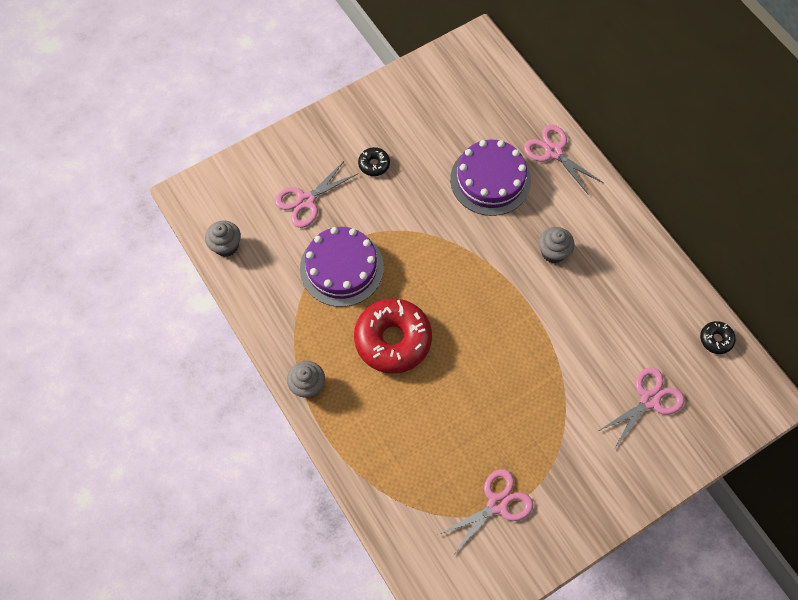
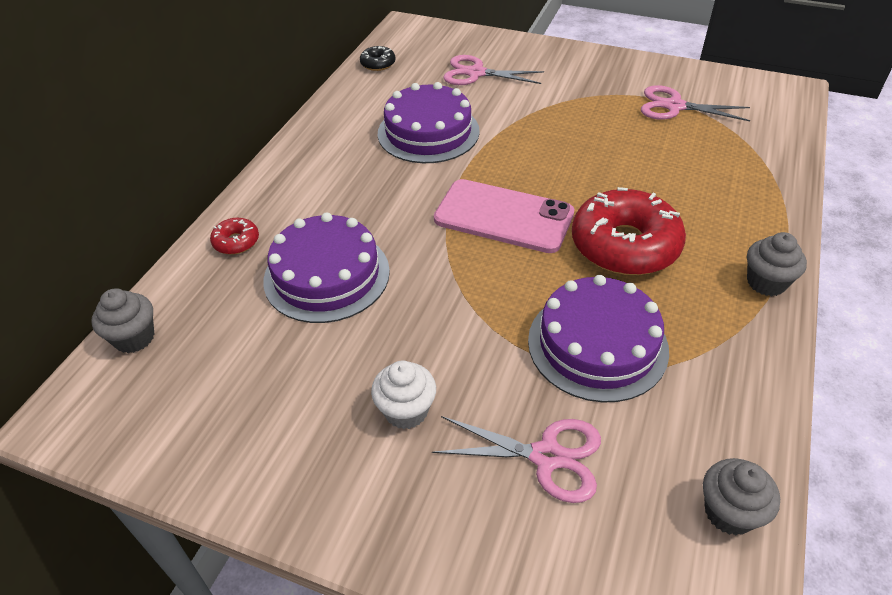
camera: 125 degrees left, 20 degrees down
(374, 164) = (406, 411): black donut -> white cupcake
(468, 296) = (503, 216): none -> pink phone
(553, 252) = (382, 183): grey cupcake -> grey cupcake (134, 338)
(554, 151) = (236, 242): pink scissors -> red donut
(590, 313) = (428, 132): none -> purple cake

